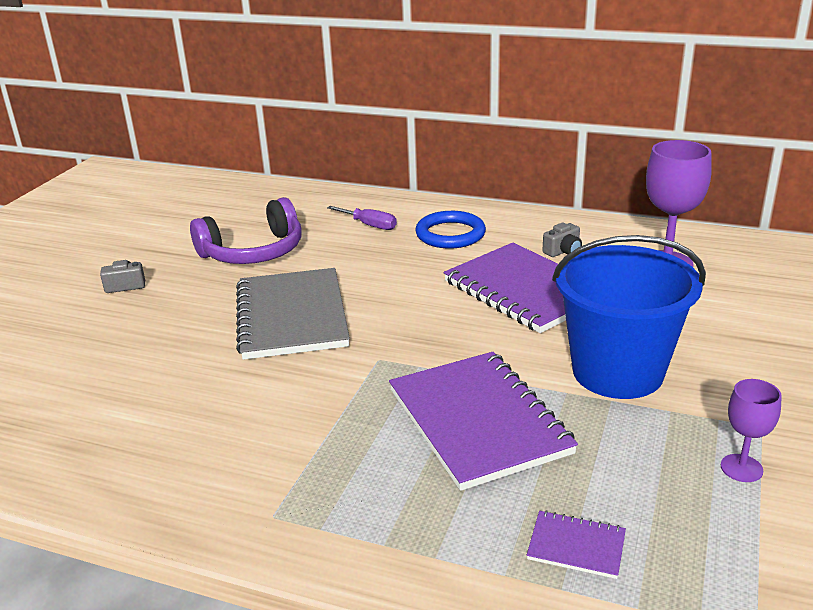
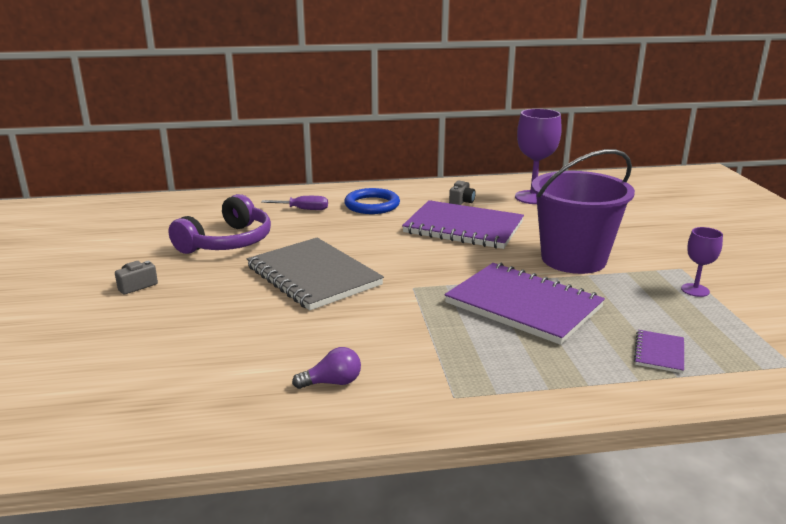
camera: 30 degrees left, 5 degrees down
(177, 455) = (332, 382): none -> purple light bulb
(576, 546) = (659, 353): purple notebook -> purple notebook turned 60 degrees counterclockwise
(617, 372) = (573, 259): blue bucket -> purple bucket

